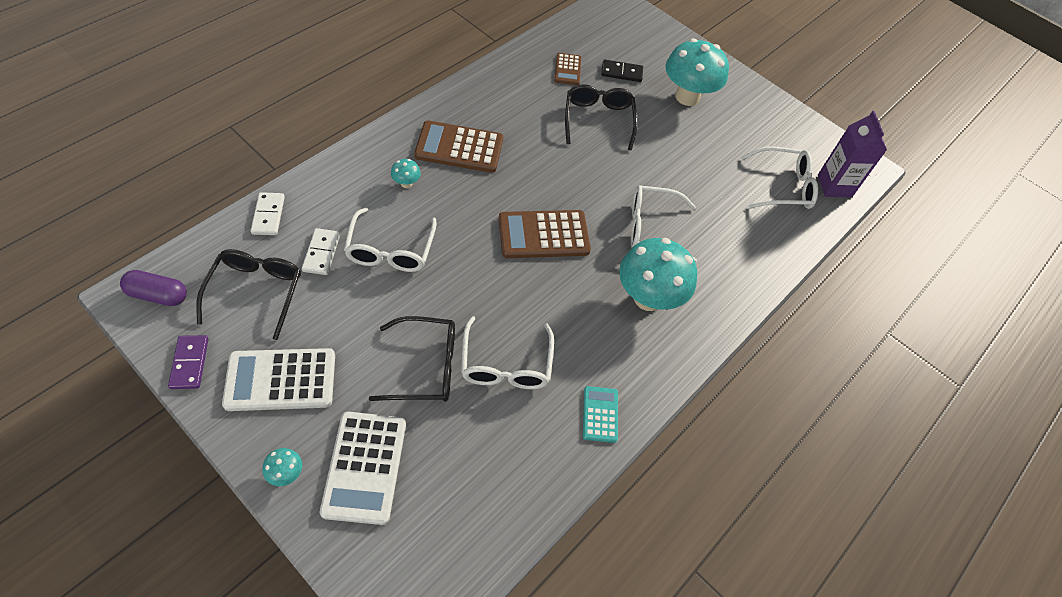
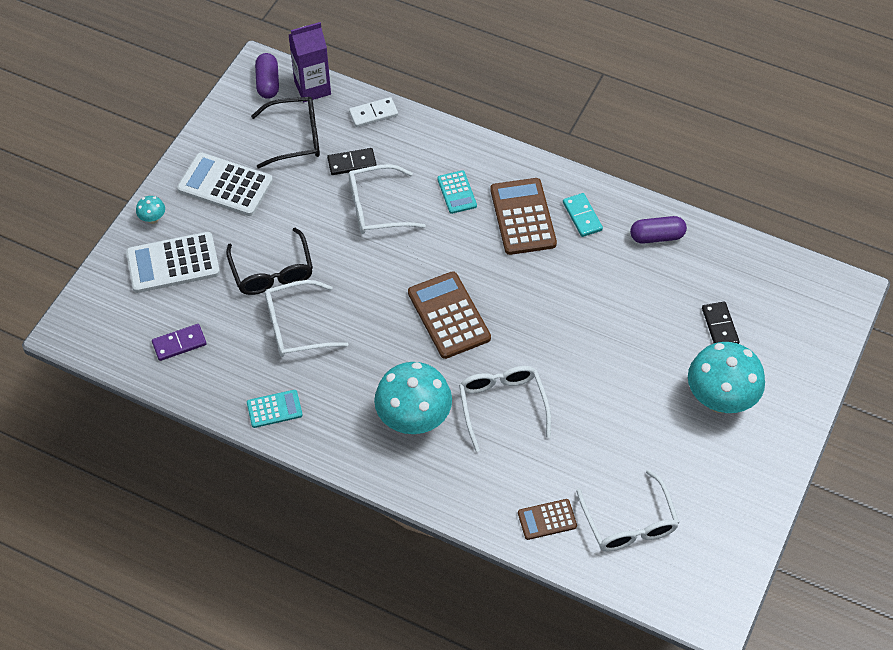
camera: 80 degrees right, 0 degrees up
(189, 363) = (218, 127): purple domino -> purple domino (179, 343)
(281, 380) = (225, 185): white calculator -> white calculator turned 45 degrees counterclockwise
(321, 253) = (352, 163): white domino -> black domino
(406, 183) = (457, 192): turquoise mushroom -> turquoise calculator
(478, 110) = (582, 216): none -> turquoise domino
(522, 75) = (657, 236): none -> purple capsule
(567, 69) = (691, 274): brown calculator -> brown calculator (547, 519)
(598, 120) = (630, 322): black glasses -> none
(834, 186) = (660, 579): purple carton -> purple carton (312, 88)

